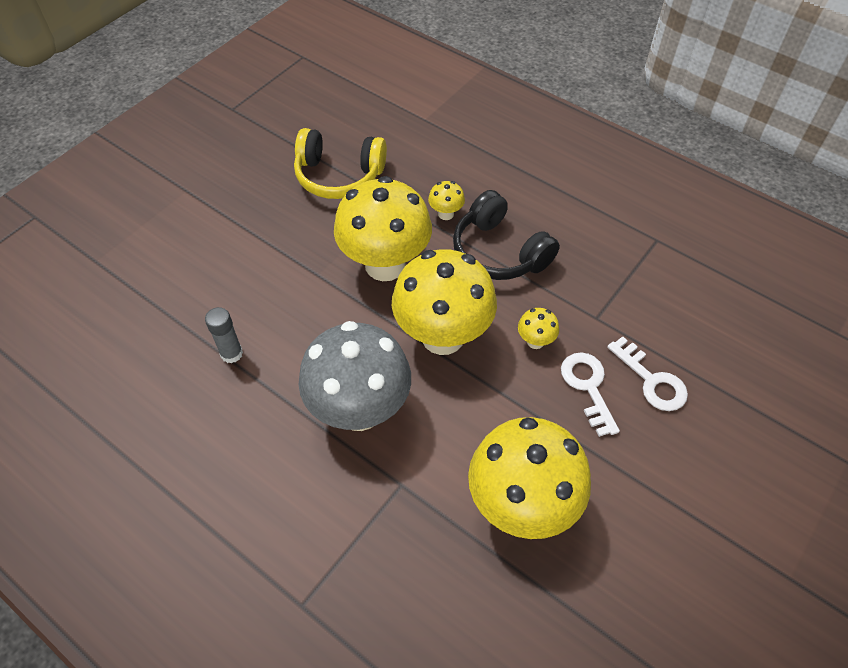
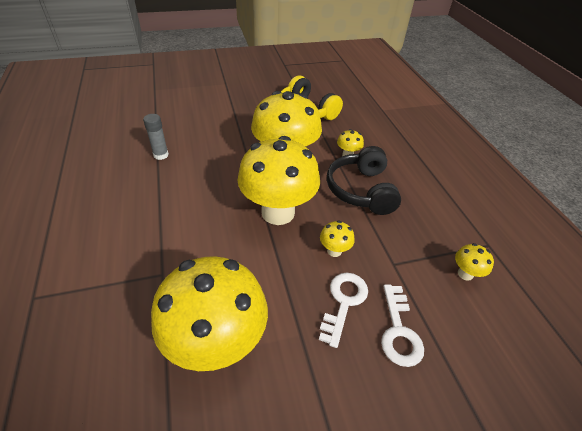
camera: 35 degrees right, 10 degrees down
(359, 410) = (188, 219): grey mushroom -> none
(660, 285) = (465, 274): none -> yellow mushroom

